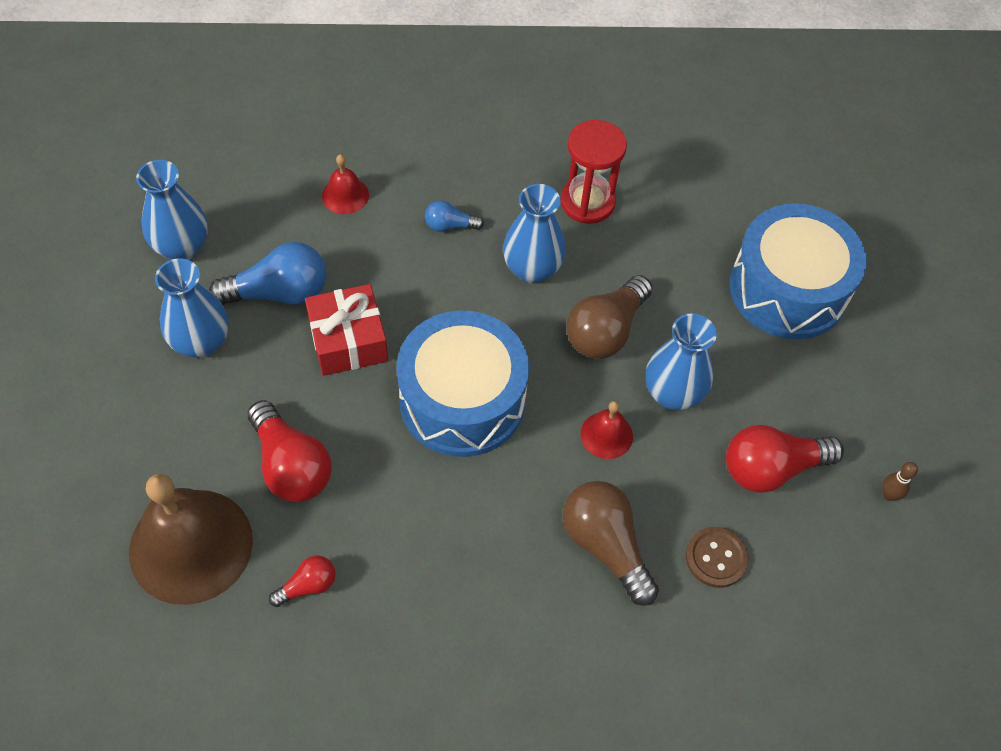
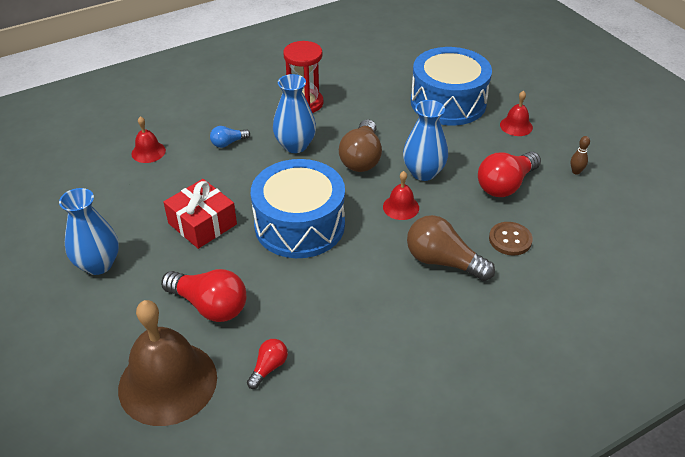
camera: 25 degrees left, 15 degrees down
(182, 247) = (49, 218): blue vase -> none
(279, 293) = (137, 217): blue light bulb -> none
(858, 376) = (516, 126): none -> red bell

